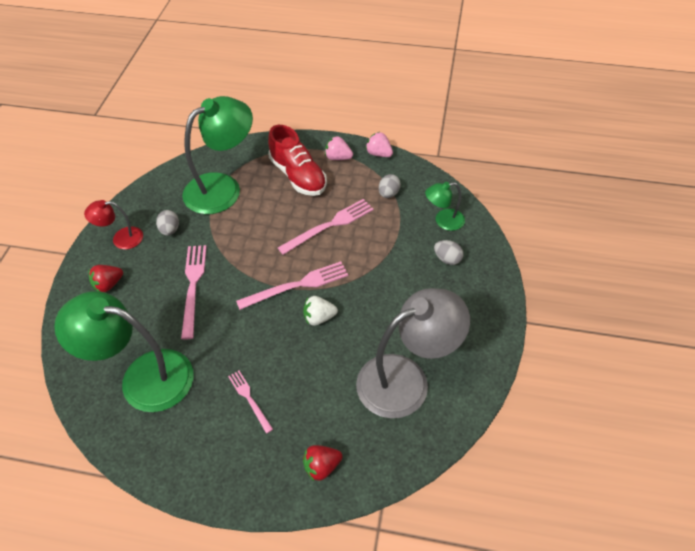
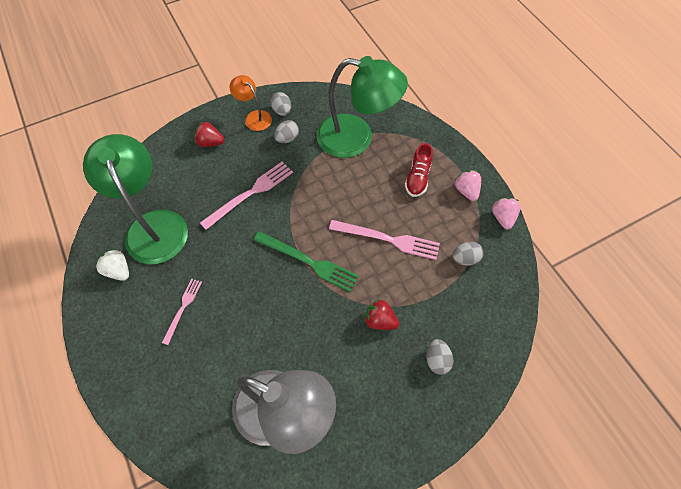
camera: 50 degrees right, 10 degrees up
(121, 239) = (254, 117): red lamp -> orange lamp
(139, 217) = (282, 111): none -> grey egg
(297, 285) = (308, 262): pink fork -> green fork
(298, 176) = (417, 178): red shoe -> red shoe, size x0.62
(319, 318) = (291, 301): white strawberry -> white strawberry (118, 271)
(321, 467) = (160, 405): red strawberry -> red strawberry (380, 320)
(443, 221) = (477, 326): green lamp -> none

